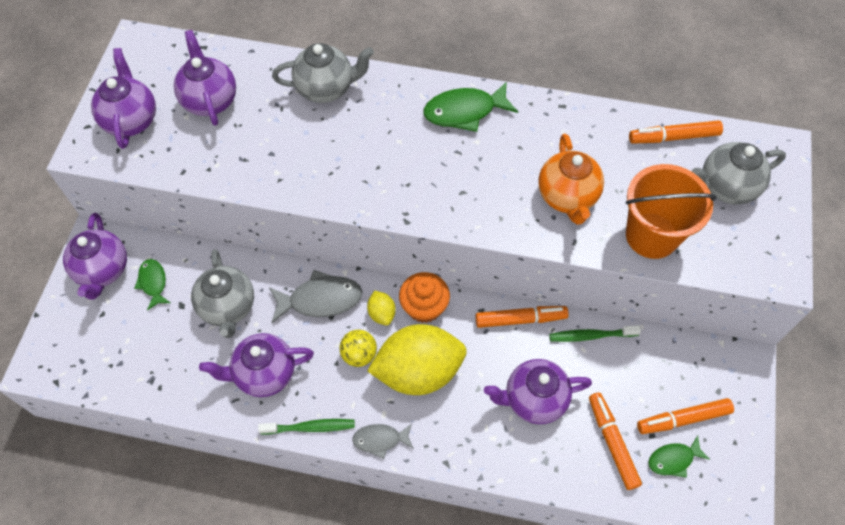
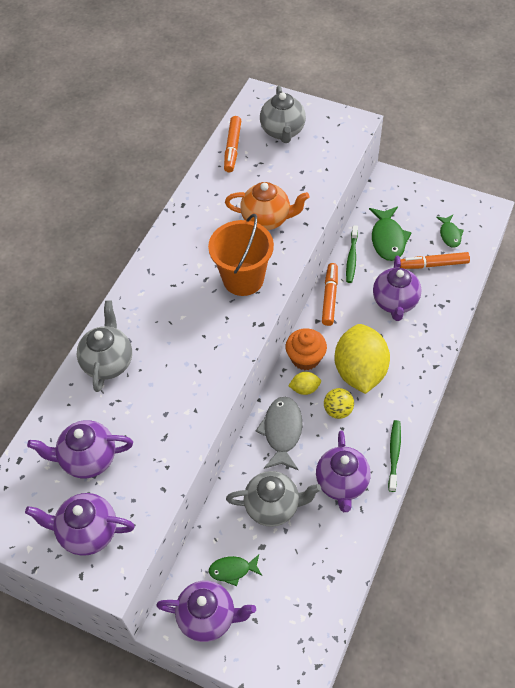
camera: 75 degrees left, 5 degrees down
(380, 440) = (411, 406): grey fish -> none
(464, 111) = (167, 267): green fish -> green fish (388, 239)
(651, 235) = (311, 180): orange bucket -> orange bucket (243, 279)
(683, 419) = (422, 222): orange marker -> none

